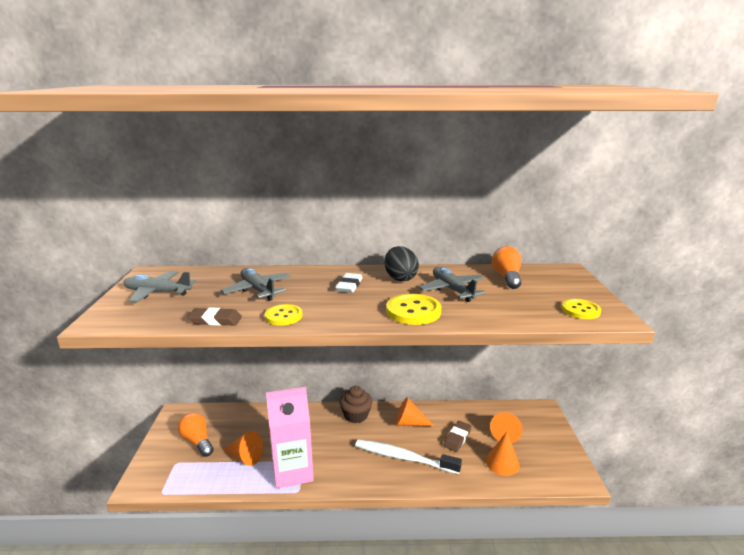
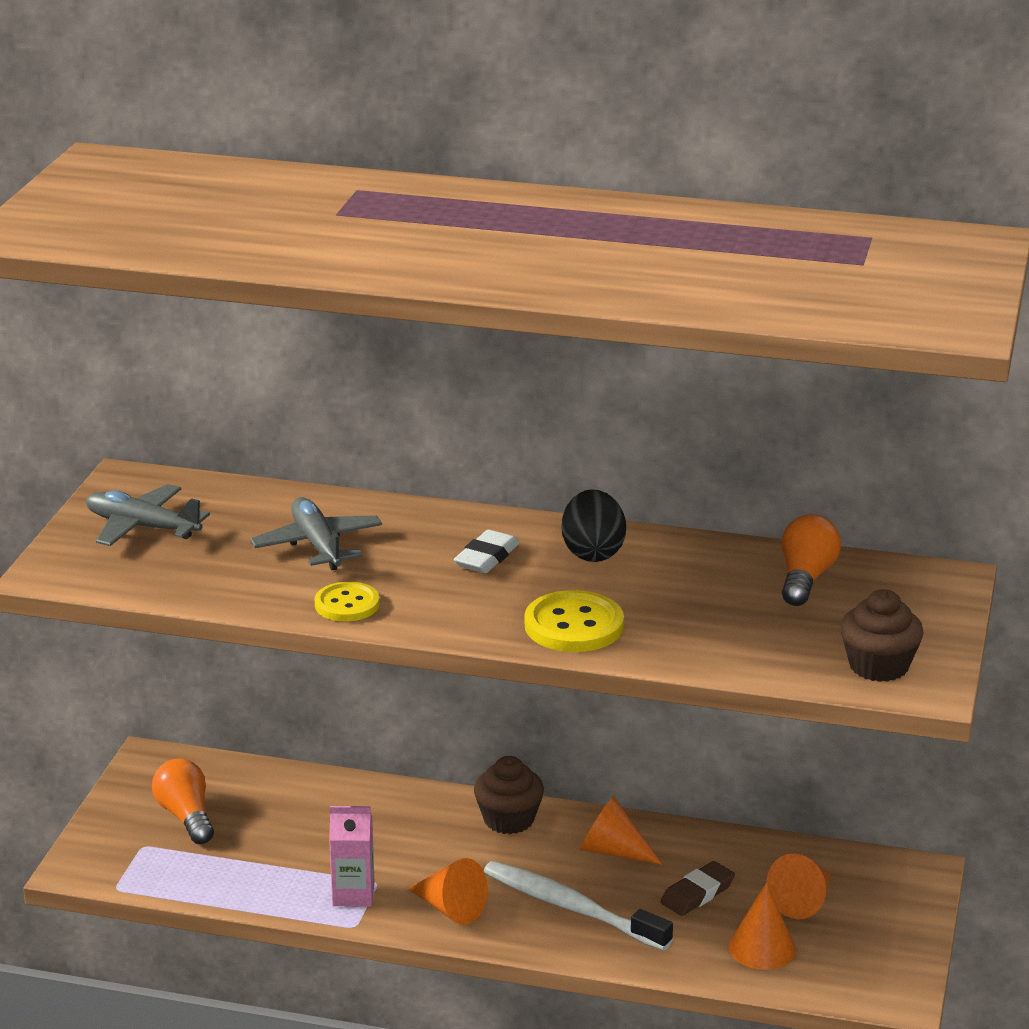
camera: 15 degrees right, 5 degrees up
(215, 320) = (233, 596): brown eraser -> none
(244, 457) = (270, 857): orange cone -> orange cone (450, 908)
(293, 471) = (353, 894): pink carton -> pink carton, size x0.56
(452, 290) = (674, 592): grey plane -> none
(580, 310) = (878, 666): yellow button -> brown cupcake

